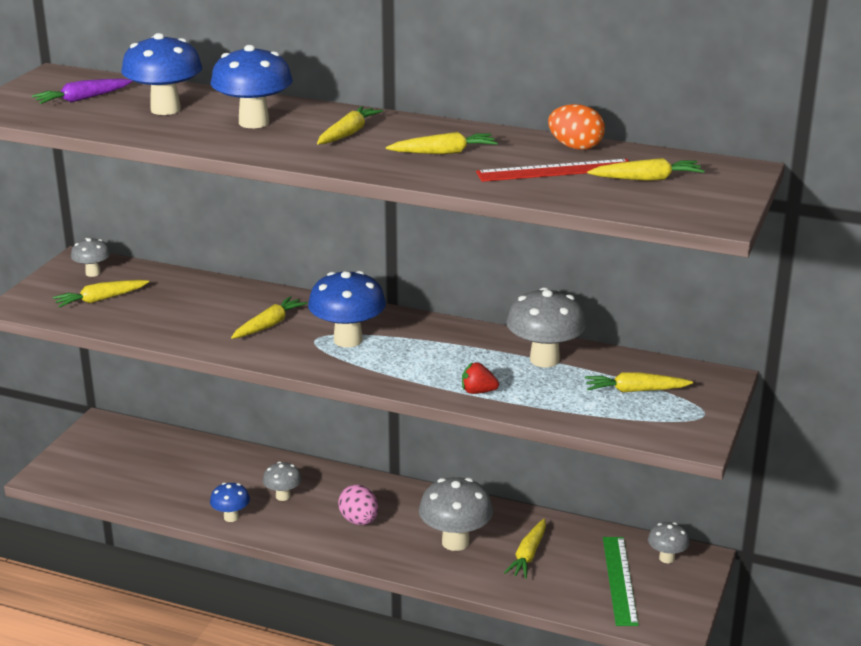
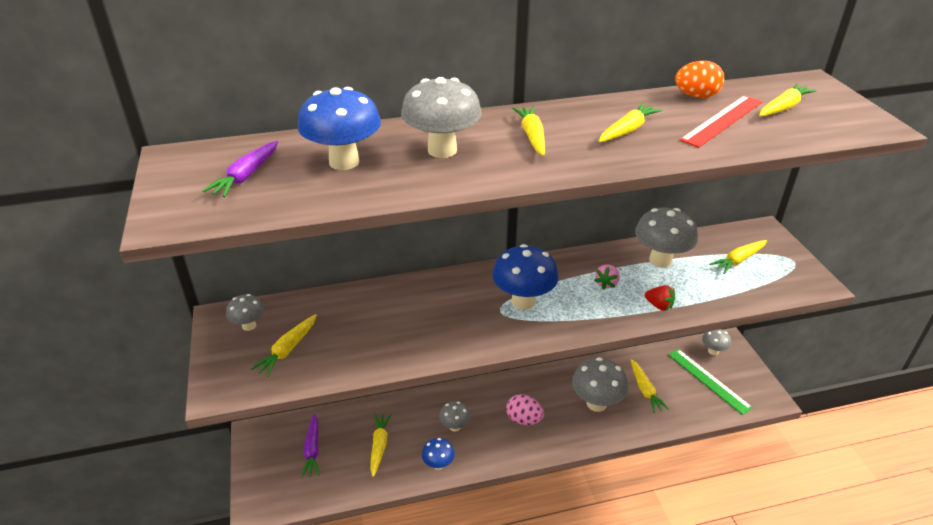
camera: 35 degrees left, 10 degrees up
(134, 457) = (312, 450): none -> purple carrot
(254, 122) = (442, 150): blue mushroom -> grey mushroom
(269, 325) = (452, 313): yellow carrot -> yellow carrot (379, 446)
(453, 357) = (606, 283): none -> pink strawberry
(478, 391) = (659, 306): red strawberry -> red strawberry turned 120 degrees counterclockwise

